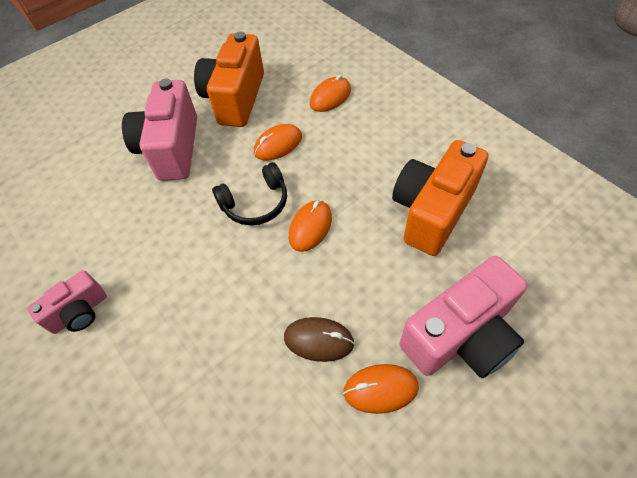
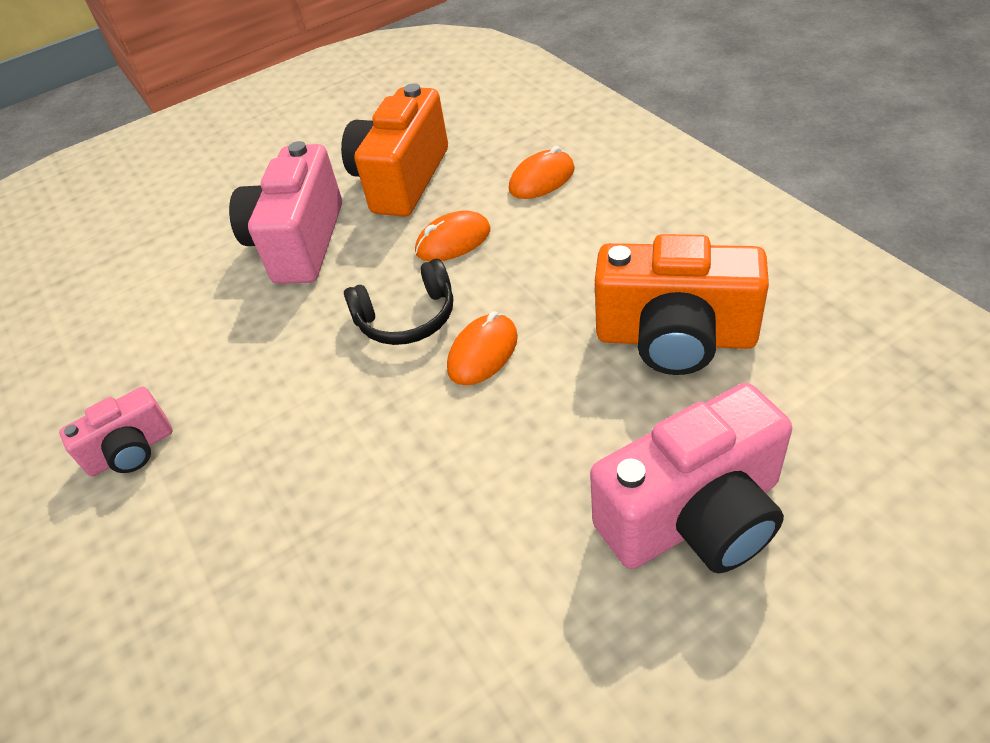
camera: 10 degrees right, 10 degrees down
(318, 340) = (470, 509): brown mouse -> none
(380, 389) = (554, 584): orange mouse -> none
(432, 211) = (675, 338): orange camera -> orange camera turned 120 degrees counterclockwise

